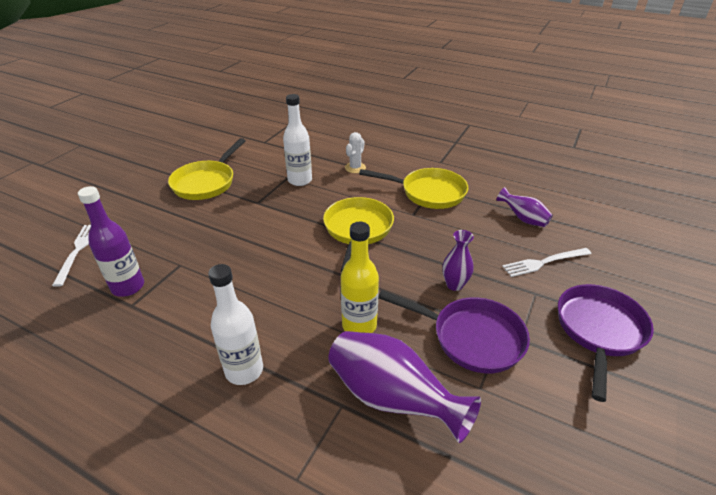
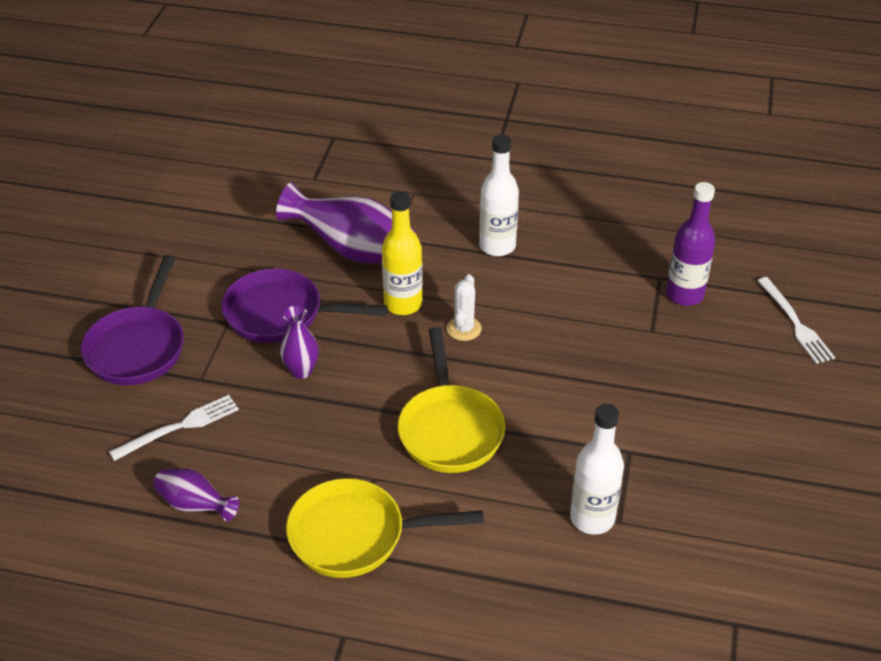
camera: 165 degrees right, 5 degrees up
(206, 182) = (746, 477): yellow pan -> none
(355, 168) = (507, 577): white cactus -> white cactus (464, 329)

